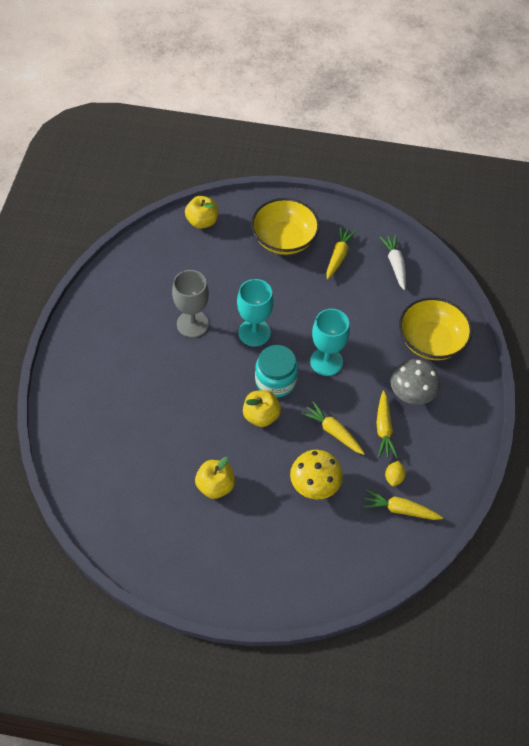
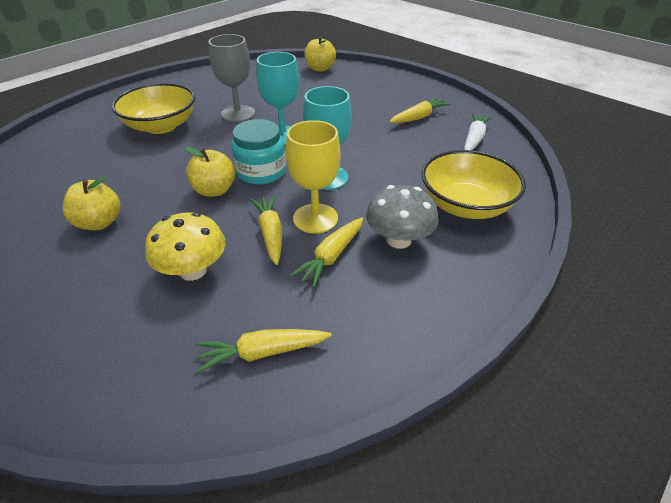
camera: 35 degrees right, 15 degrees down
(284, 239) = (378, 94): yellow bowl -> yellow bowl (161, 126)
(349, 404) = (315, 218): none -> yellow goblet
(394, 478) = (292, 311): yellow lemon -> none
(400, 509) = (262, 352): yellow carrot -> yellow carrot turned 60 degrees counterclockwise

